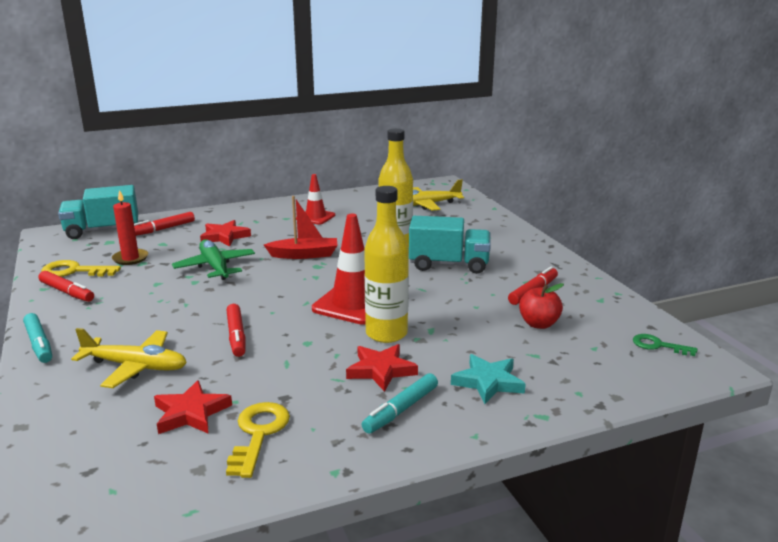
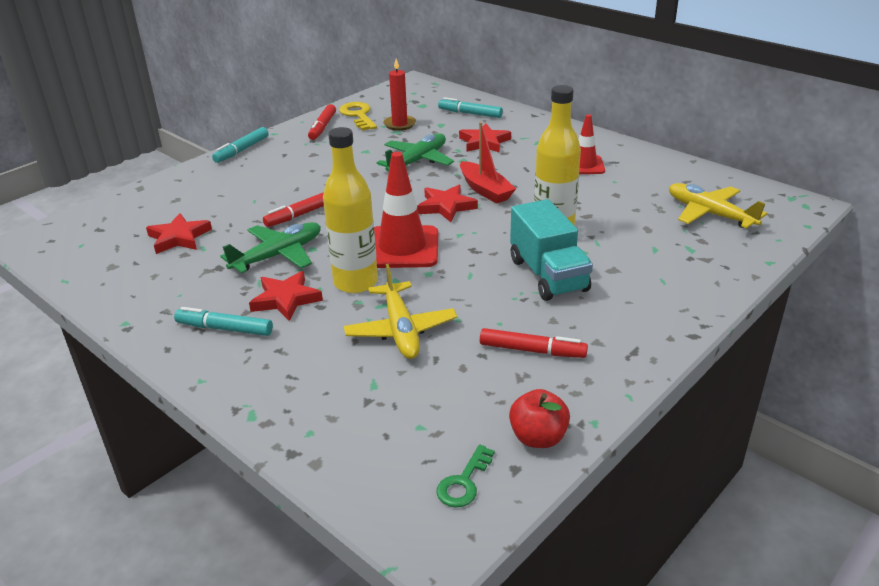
camera: 65 degrees right, 10 degrees up
(102, 231) = (440, 95): turquoise truck -> none
(135, 366) = (231, 194): yellow plane -> yellow plane (400, 329)
(163, 229) = (470, 113): red marker -> turquoise marker
(258, 434) = (163, 274): yellow key -> none
(300, 361) = (277, 255): none -> green plane
(310, 274) = (446, 206): none -> red star
(488, 382) = (298, 366): turquoise star -> none
(538, 324) = (449, 372): red apple -> red apple (538, 437)
(658, 345) = (463, 482): green key -> green key turned 150 degrees counterclockwise

